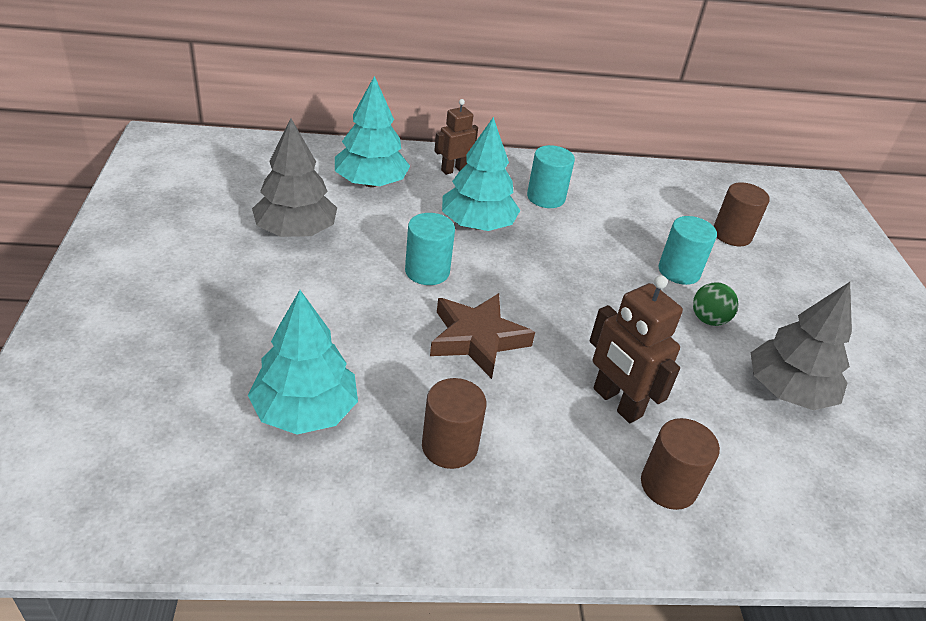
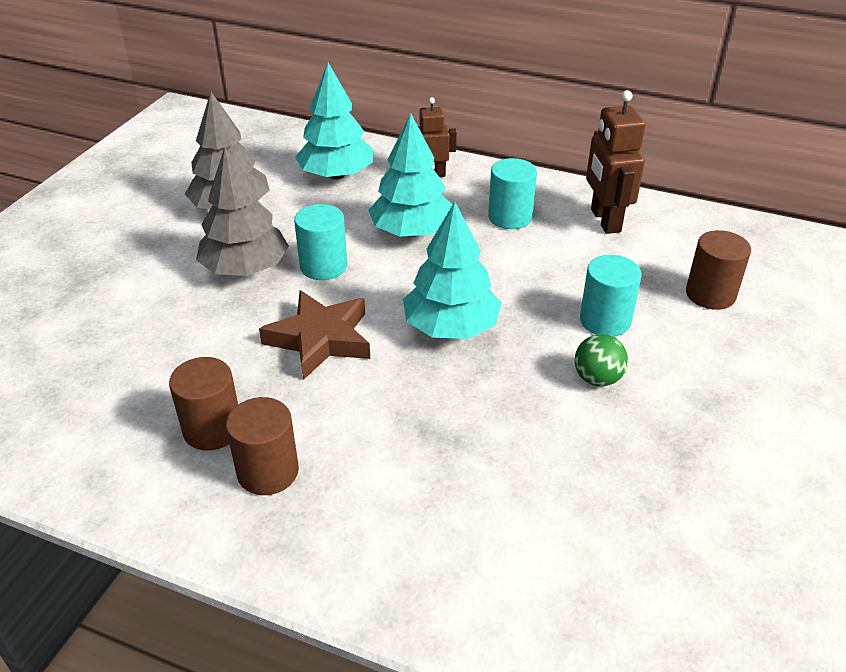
camera: 30 degrees right, 0 degrees up
(305, 411) = (113, 364): turquoise tree -> turquoise tree (451, 327)
(616, 403) = (414, 435): brown robot -> brown robot (605, 220)
(668, 486) = (401, 531): brown cylinder -> brown cylinder (268, 471)
(788, 391) = (633, 477): grey tree -> grey tree (245, 268)

